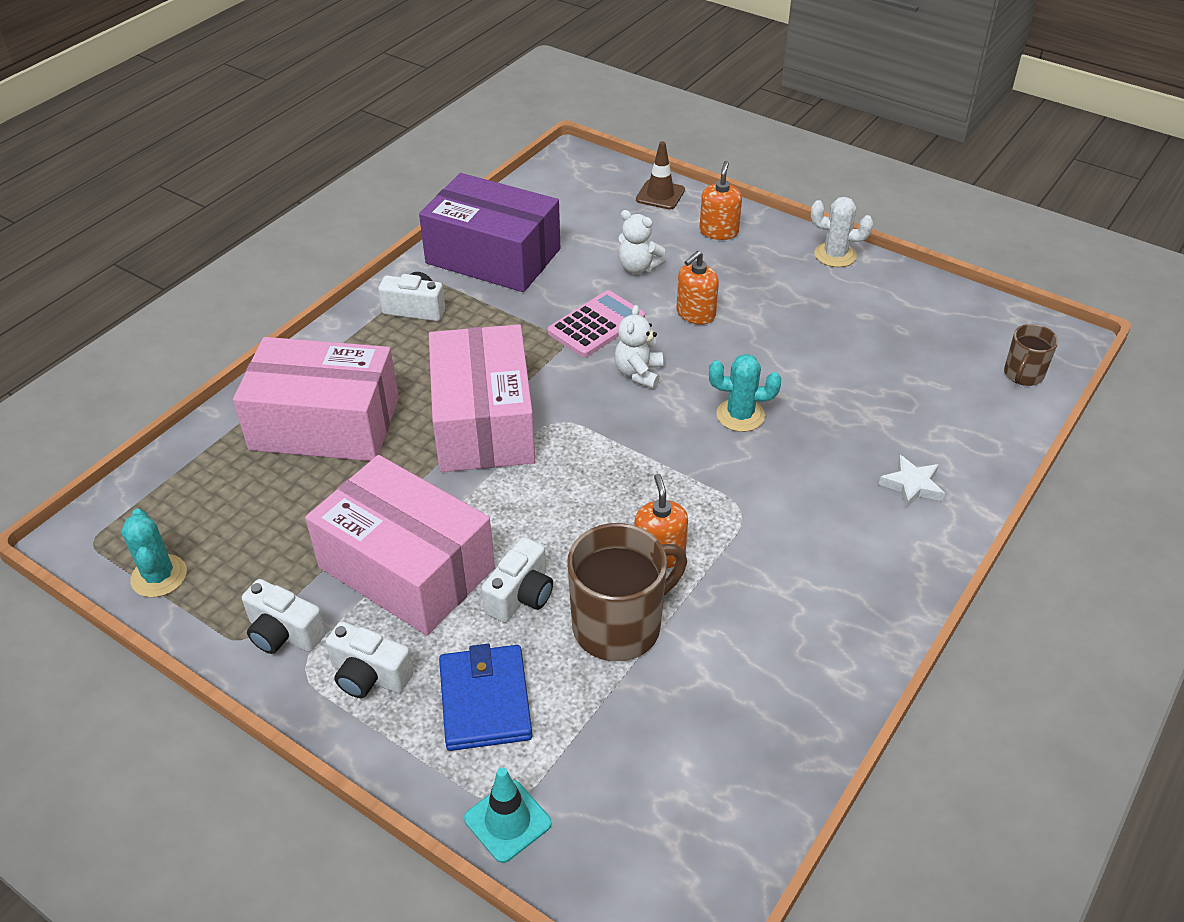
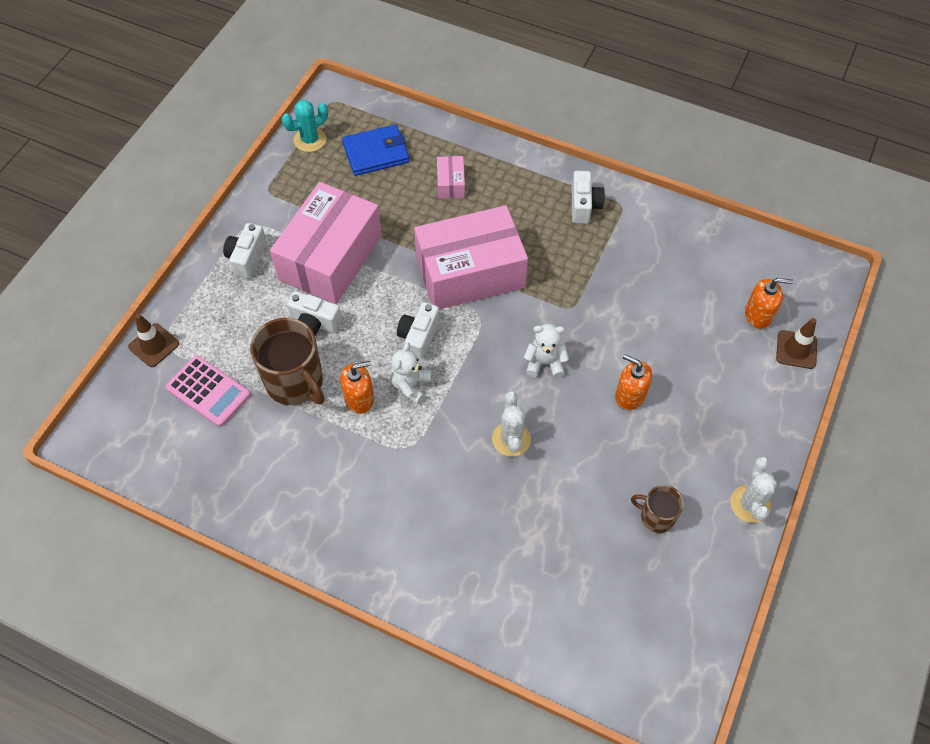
camera: 80 degrees right, 15 degrees up
(284, 633) = (274, 210): white camera -> white camera (418, 337)
(325, 424) = (450, 183): pink box -> pink box, size x0.42
(485, 701) = (233, 319): blue wallet -> blue wallet (376, 153)
(493, 256) = (664, 241): purple box -> none
(507, 821) = (154, 345): turquoise traffic cone -> brown traffic cone
(596, 325) = (596, 326): pink calculator -> pink calculator (208, 391)
(638, 267) = (681, 346): white teddy bear -> white teddy bear (410, 385)
(718, 231) = (755, 403): orange soap dispenser -> orange soap dispenser (758, 315)
(740, 415) = (511, 439): turquoise cactus -> white cactus
(912, 485) = (454, 569): white star -> none
(1023, 375) = (614, 671): brown mug -> brown mug (656, 516)

